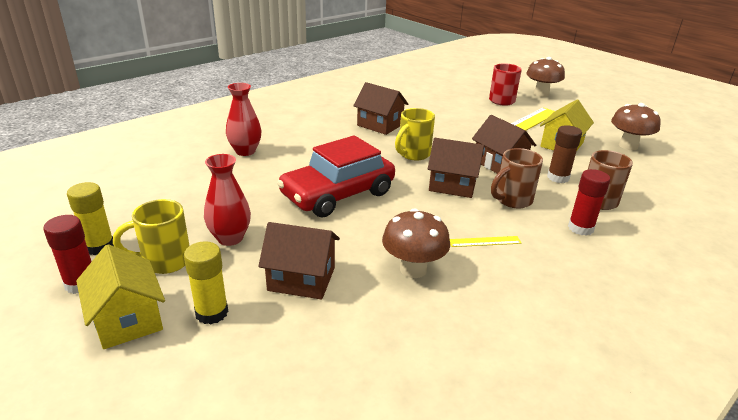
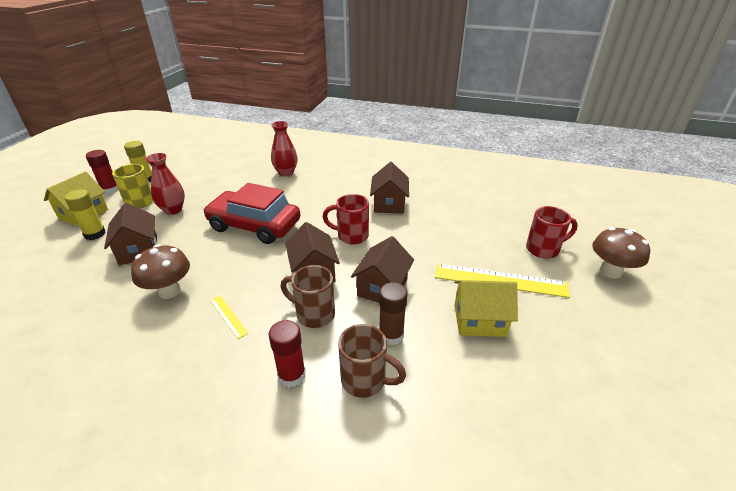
camera: 60 degrees right, 5 degrees up
(413, 154) = (351, 236): yellow mug -> red mug
(628, 146) = (550, 382): brown mushroom -> none

